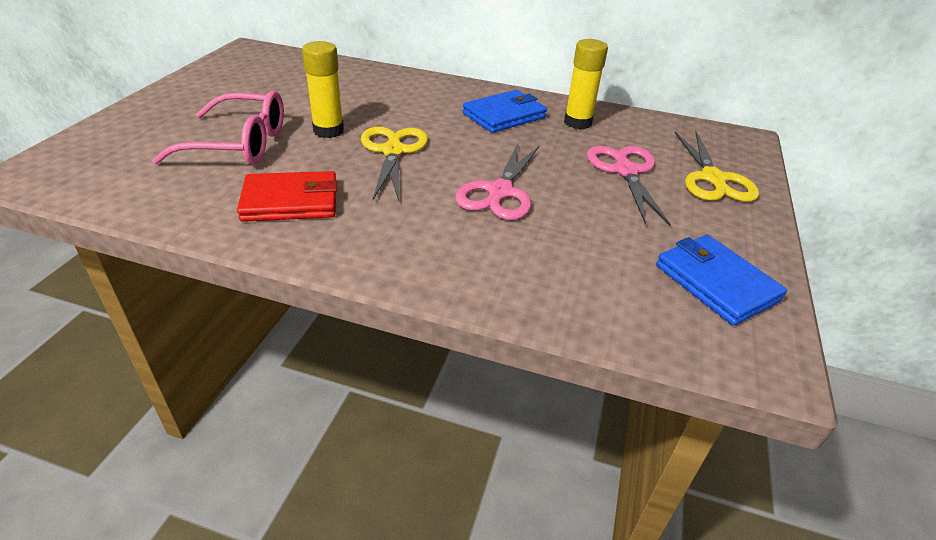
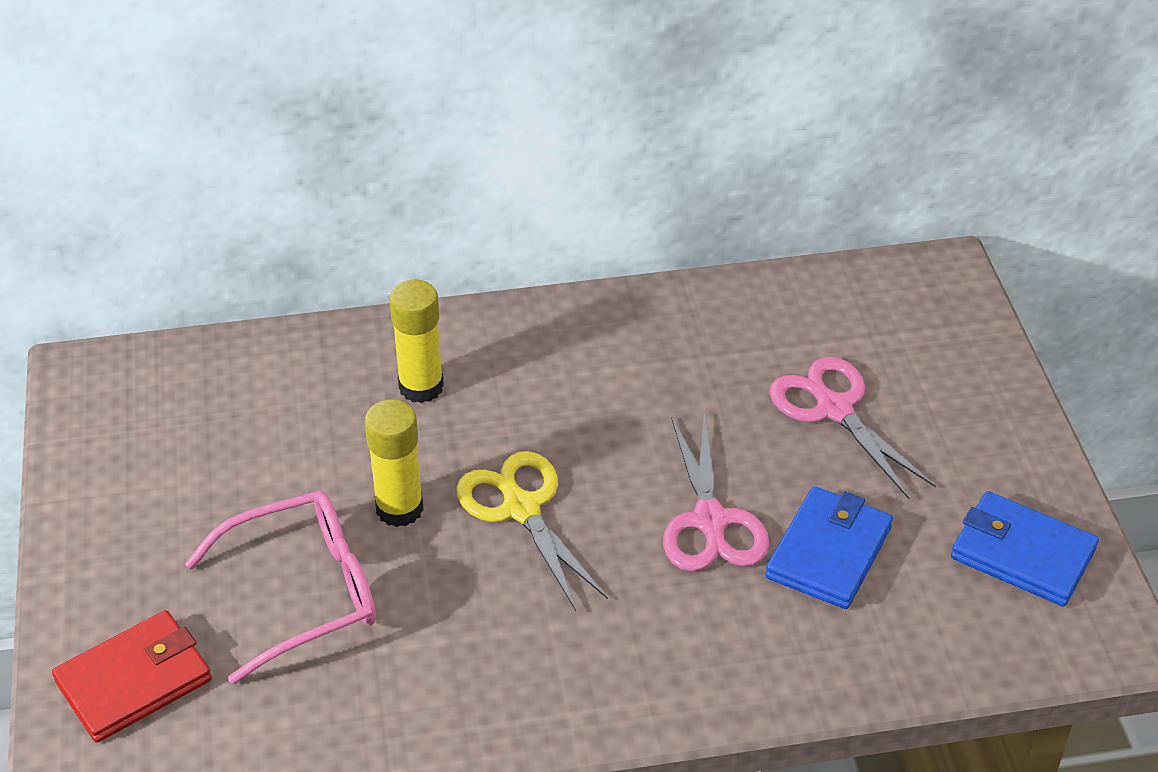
camera: 25 degrees left, 5 degrees up
(291, 201) = (474, 659): red wallet -> red wallet (134, 680)
(504, 115) = (610, 363): blue wallet -> blue wallet (828, 552)
(577, 122) = (717, 333): yellow glue stick -> yellow glue stick (421, 387)
(713, 179) = (943, 376): yellow scissors -> none

